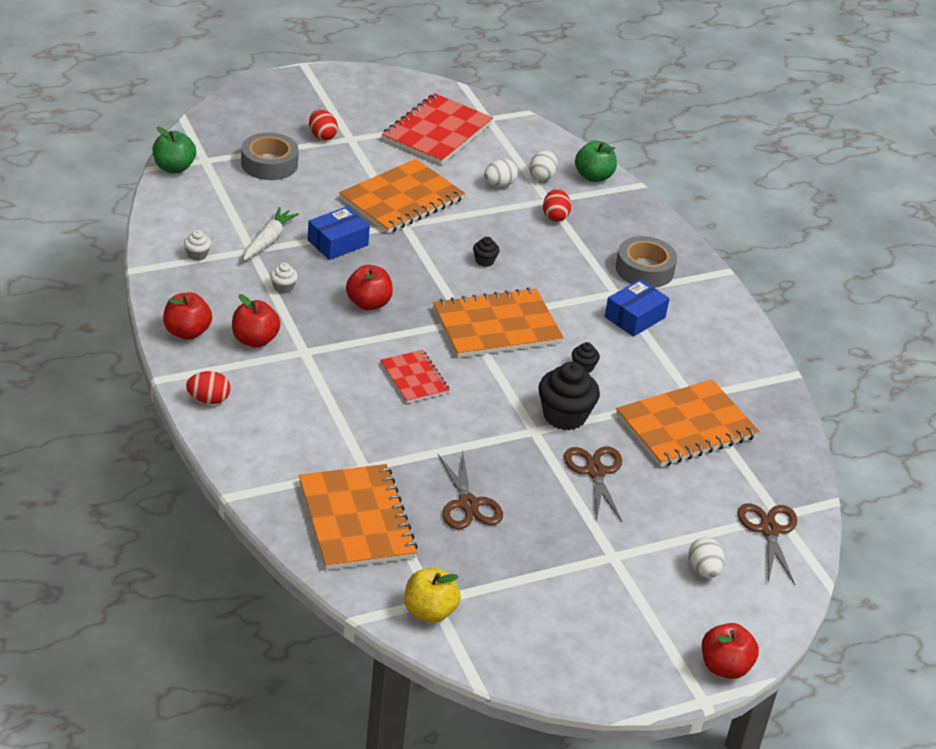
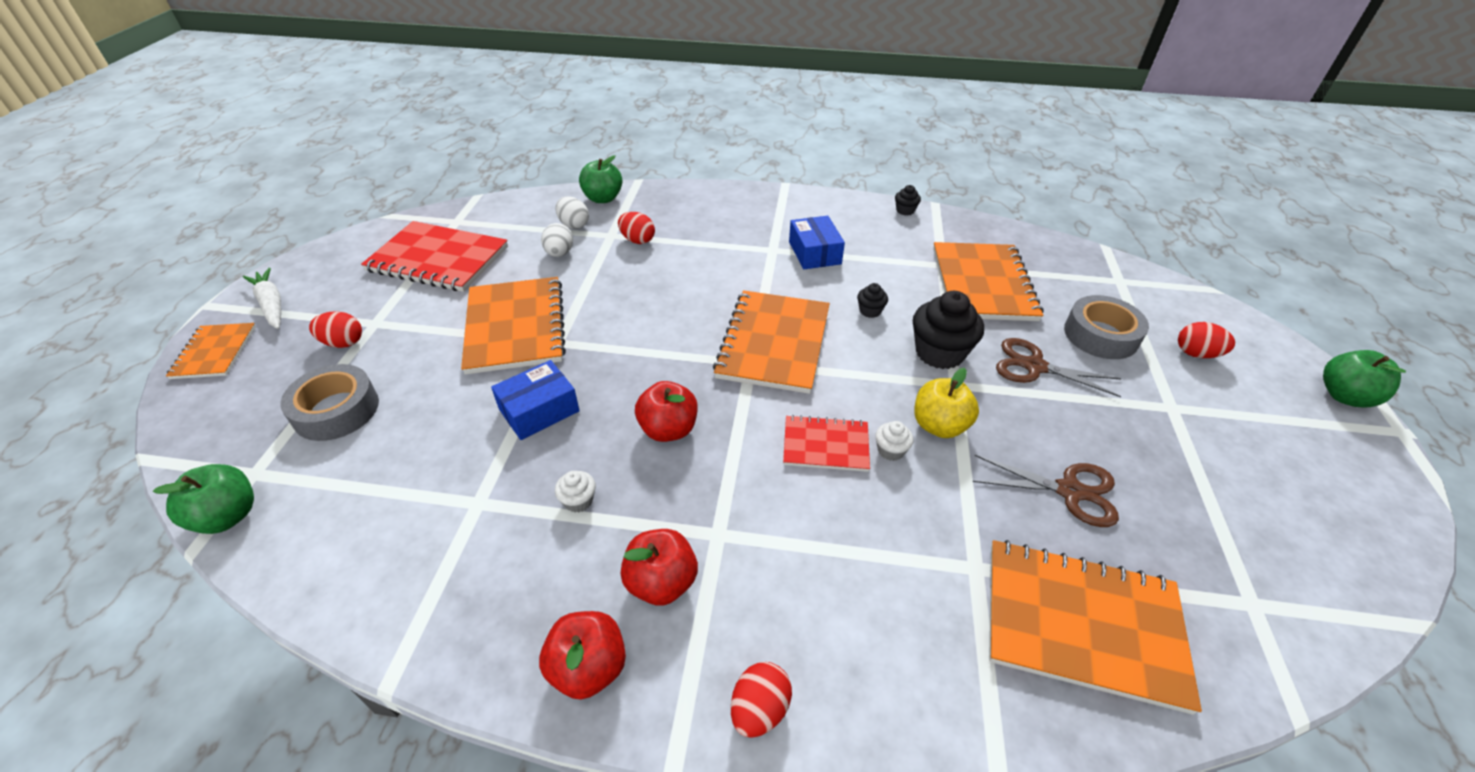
camera: 55 degrees left, 5 degrees up
(197, 255) = (432, 573): white cupcake -> white cupcake (890, 450)
(268, 240) = (475, 475): white carrot -> white carrot (271, 304)
(271, 92) = (214, 352): none -> orange notebook
(337, 242) = (539, 410): blue box -> blue box turned 60 degrees clockwise
(429, 611) = (1276, 618): yellow apple -> yellow apple (939, 425)
(437, 132) = (438, 259): red notebook -> red notebook turned 45 degrees counterclockwise
(484, 261) = (665, 309): black cupcake -> black cupcake (905, 210)
(644, 269) = (752, 222): grey tape -> grey tape (1100, 335)
(703, 570) = (1196, 354): white egg -> red egg
(724, 667) = (1344, 396): red apple -> green apple
(769, 530) = (1140, 293): brown scissors -> none

